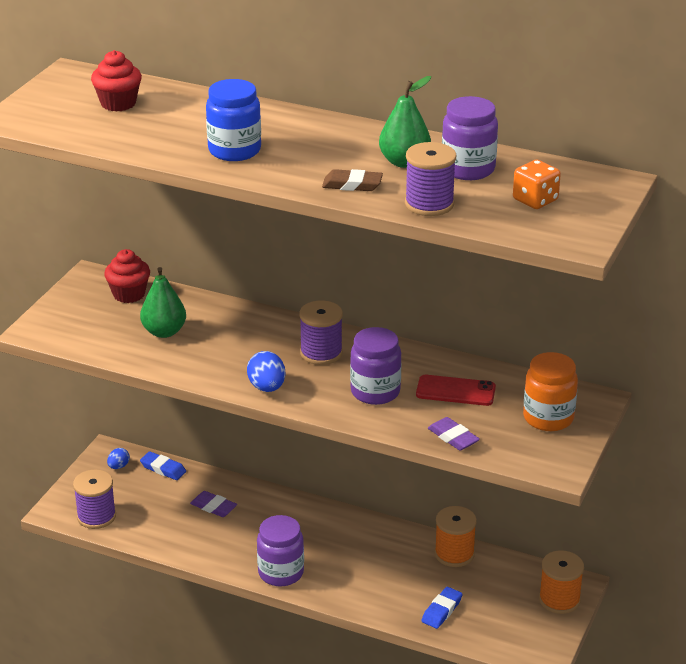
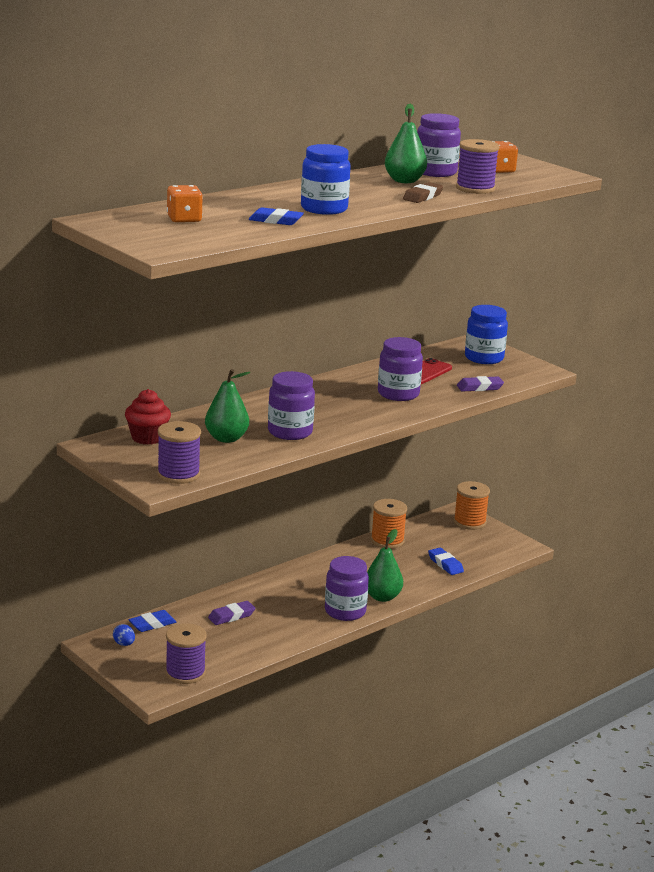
camera: 65 degrees left, 10 degrees down
(118, 103) = (184, 219): red cupcake -> orange dice
(163, 140) = (276, 221): none -> blue eraser
(211, 359) = (290, 432): none -> purple jar
(267, 387) = (353, 424): blue egg -> none
(321, 353) = (326, 397): purple spool -> purple spool (178, 474)
(331, 588) = (382, 597): none -> green pear
(548, 418) = (484, 358): orange jar -> blue jar

